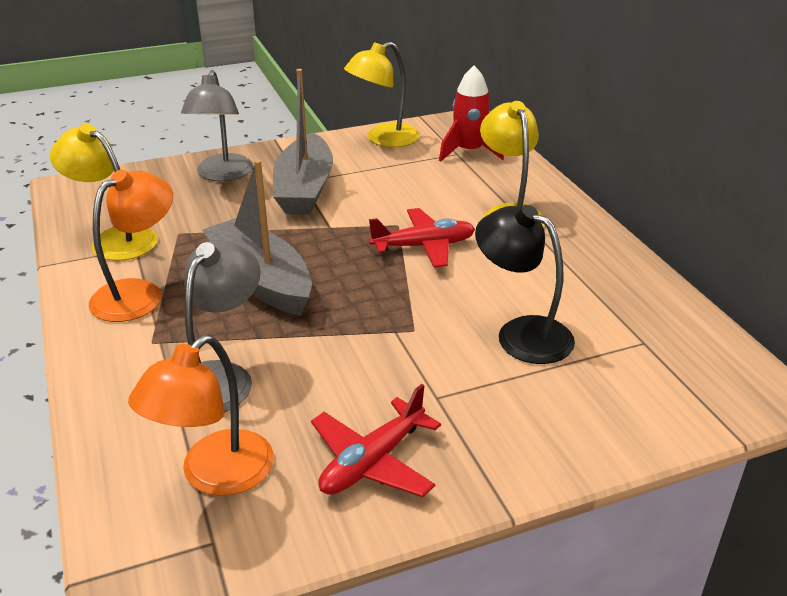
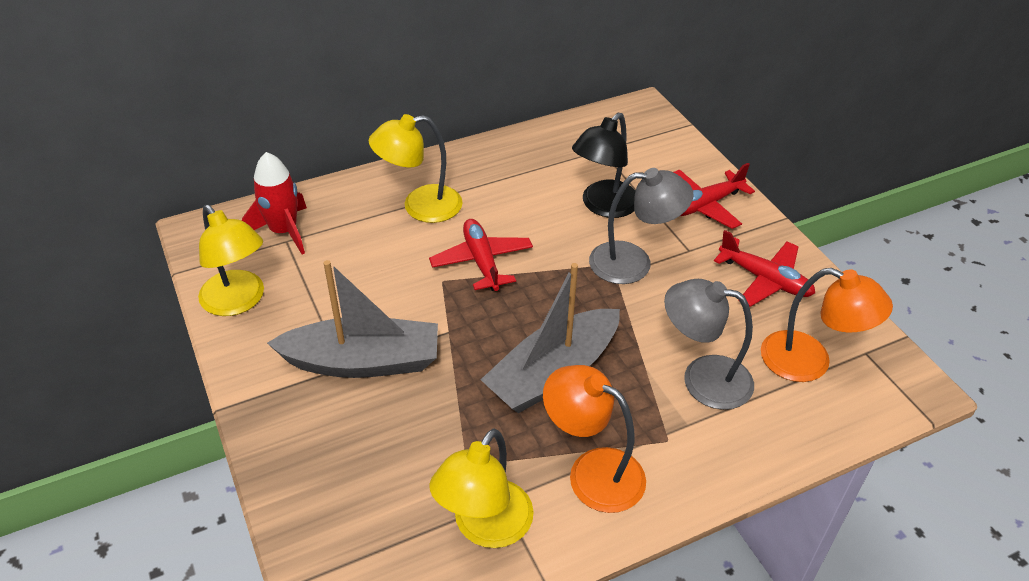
camera: 95 degrees left, 10 degrees up
(222, 175) = (320, 448): grey lamp -> grey lamp (633, 262)
(533, 426) = (705, 205): none -> red plane

